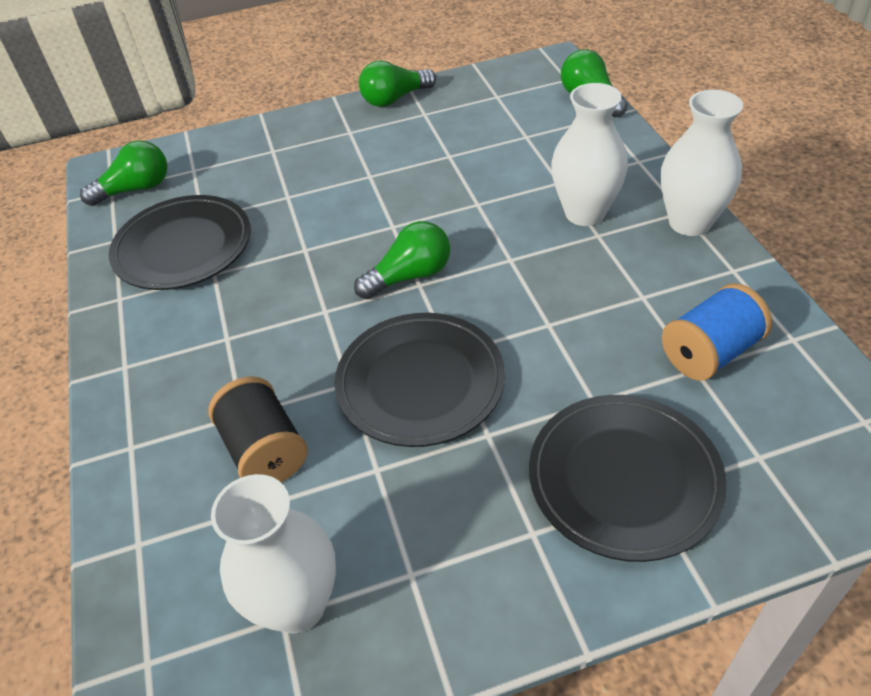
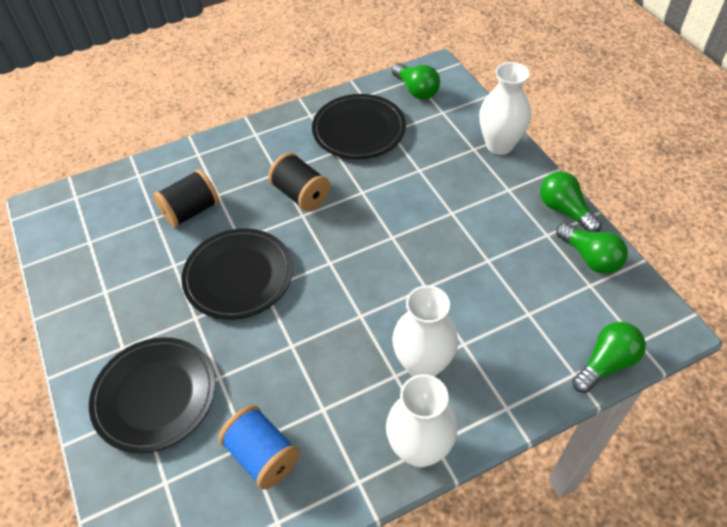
camera: 80 degrees right, 5 degrees up
(284, 311) = (301, 195): none -> black spool
(297, 605) = (95, 246): white vase -> white vase (499, 145)
(410, 276) = (338, 255): green light bulb -> green light bulb (590, 257)

